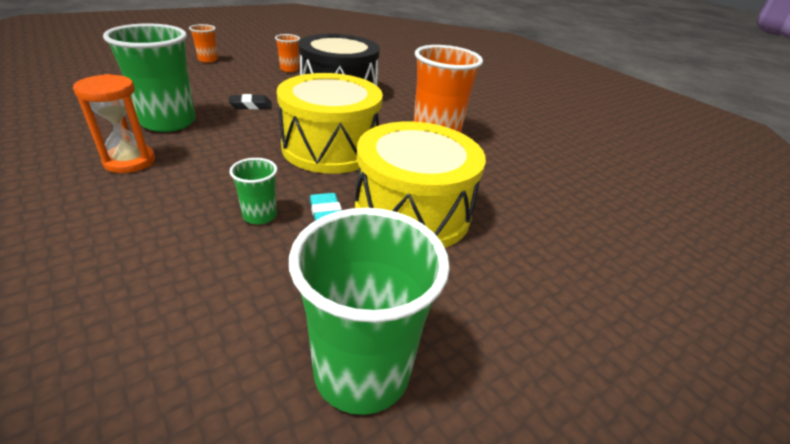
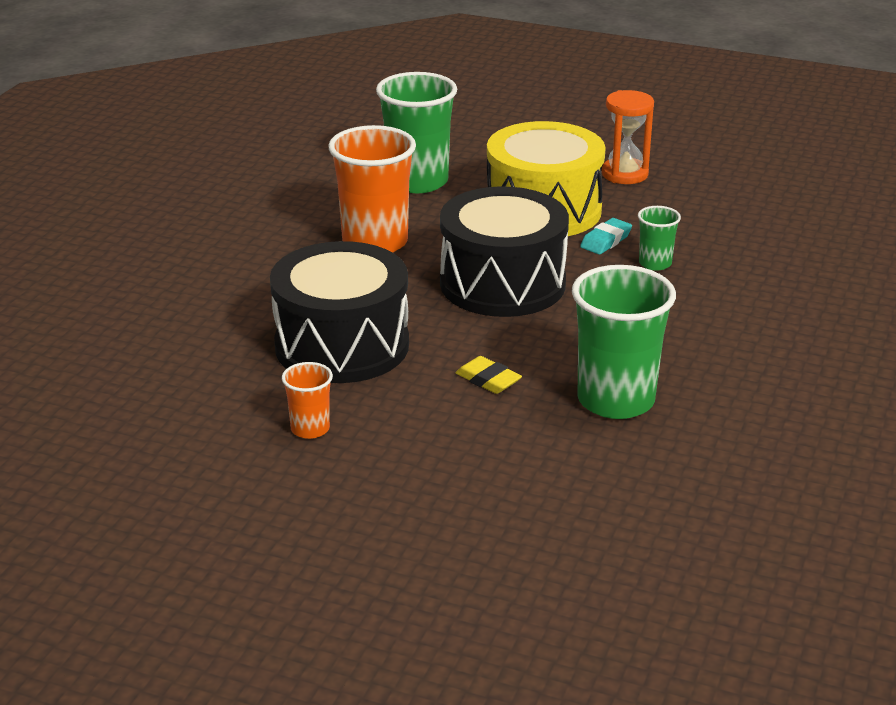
camera: 120 degrees left, 5 degrees down
(130, 161) = (705, 364): orange hourglass -> orange hourglass (624, 174)
(208, 60) = (391, 526): orange cup -> none
(251, 105) = (488, 380): black eraser -> yellow eraser
(330, 148) = (502, 284): yellow drum -> black drum
(362, 371) = (704, 180): green cup -> green cup (417, 181)

